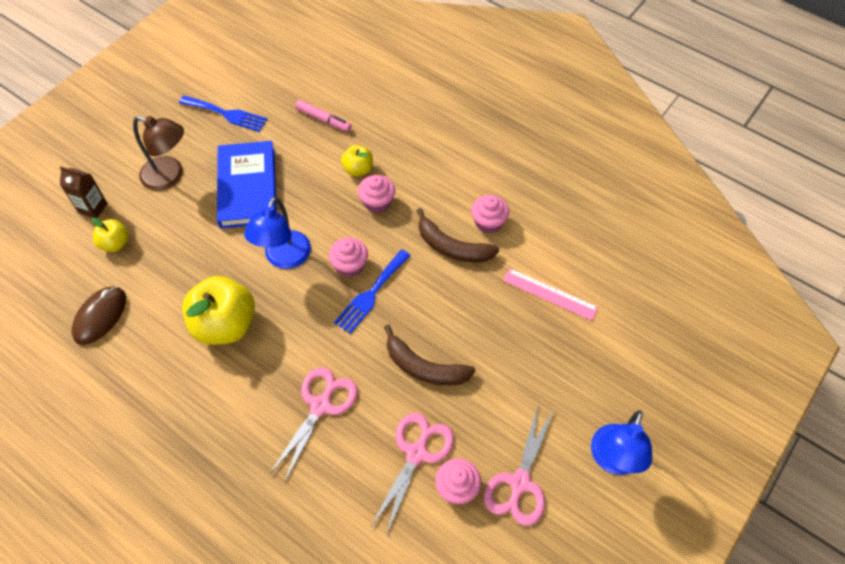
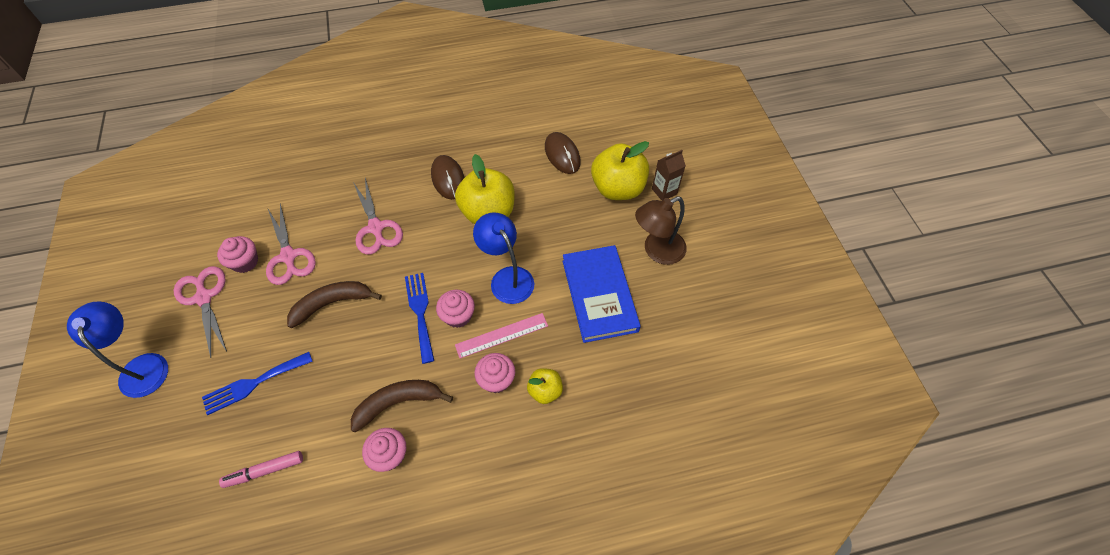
camera: 130 degrees right, 0 degrees up
(115, 243) = (618, 188): yellow apple -> yellow apple, size x1.94
(209, 393) = (448, 179): none -> brown mouse
(227, 114) = (699, 329): blue fork -> blue fork (253, 384)
(247, 187) = (599, 295): blue book -> blue book turned 45 degrees clockwise
(323, 119) = (630, 404): pink marker -> pink marker (264, 471)
(549, 294) = (281, 442): pink ruler -> pink ruler (501, 335)

